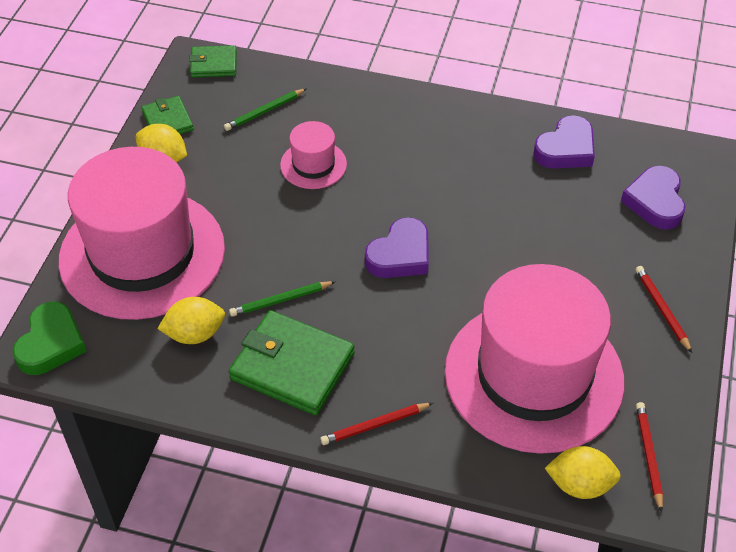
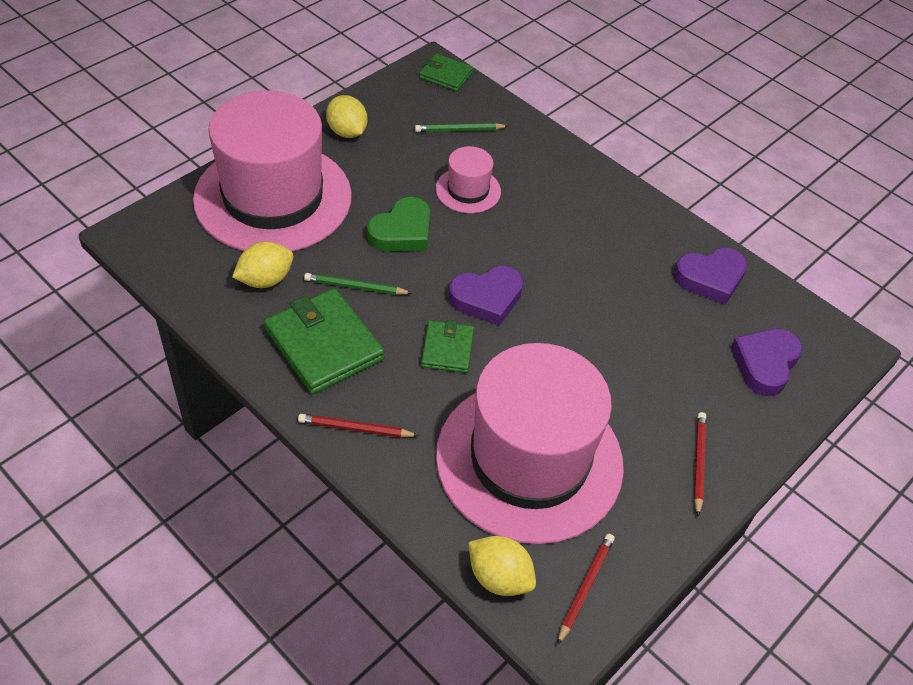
camera: 25 degrees right, 0 degrees up
(51, 343) = (150, 233): green heart -> green heart (402, 231)
(168, 121) = (374, 103): green wallet -> green wallet (447, 349)
(195, 334) = (265, 280): yellow lemon -> yellow lemon turned 45 degrees counterclockwise

